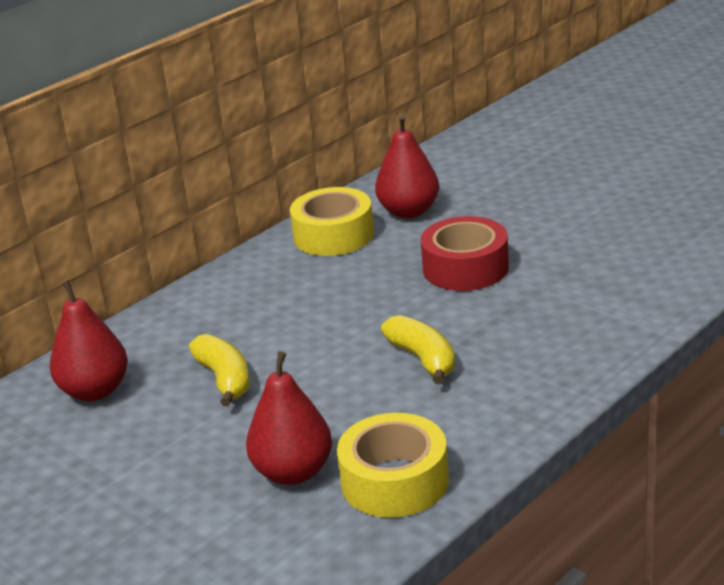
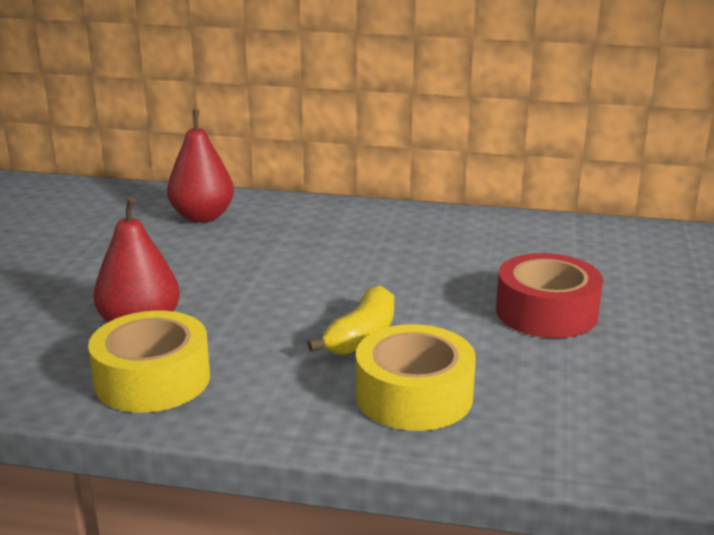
camera: 55 degrees right, 5 degrees down
(225, 379) = (255, 257): yellow banana -> none
(333, 235) = (523, 235): yellow tape -> yellow tape (414, 395)
(409, 211) = (610, 255): red pear -> none

